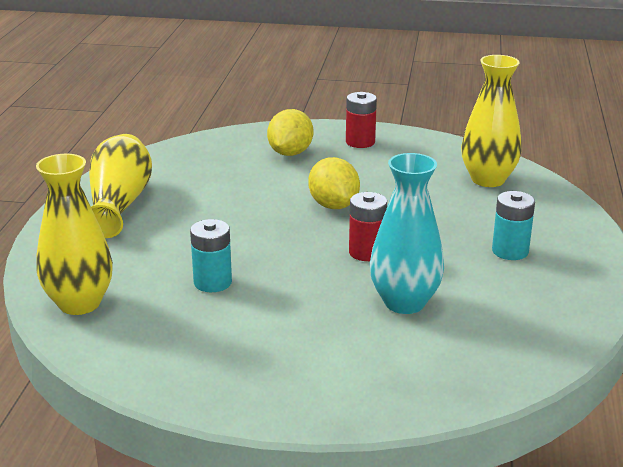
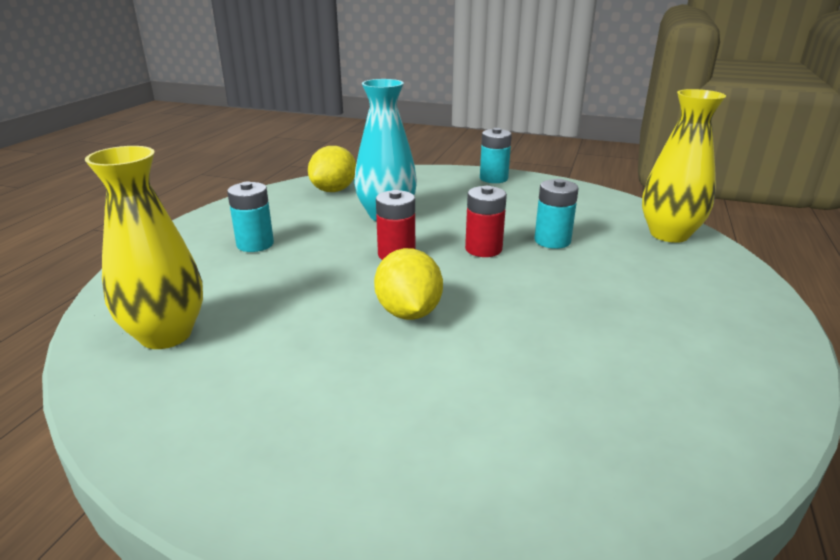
camera: 170 degrees left, 0 degrees up
(119, 204) = (713, 343): yellow vase -> none
(282, 399) = (493, 178): none -> turquoise battery
(290, 153) = (447, 437): yellow lemon -> yellow lemon (334, 190)
(360, 142) = (294, 459): red battery -> red battery (483, 249)

